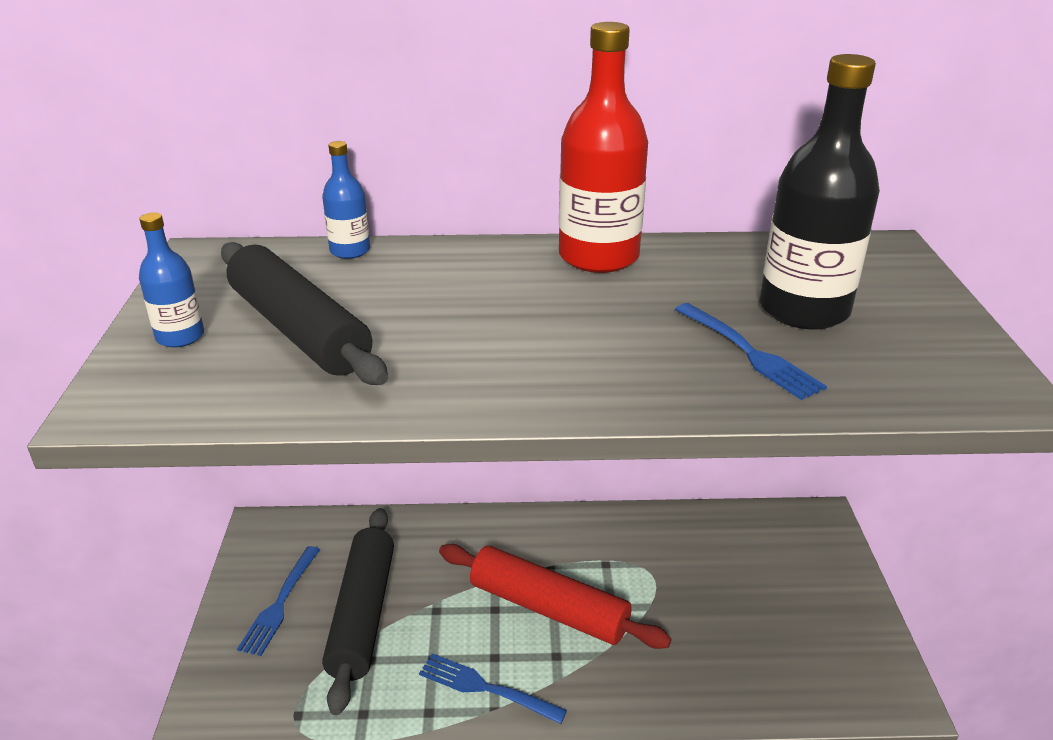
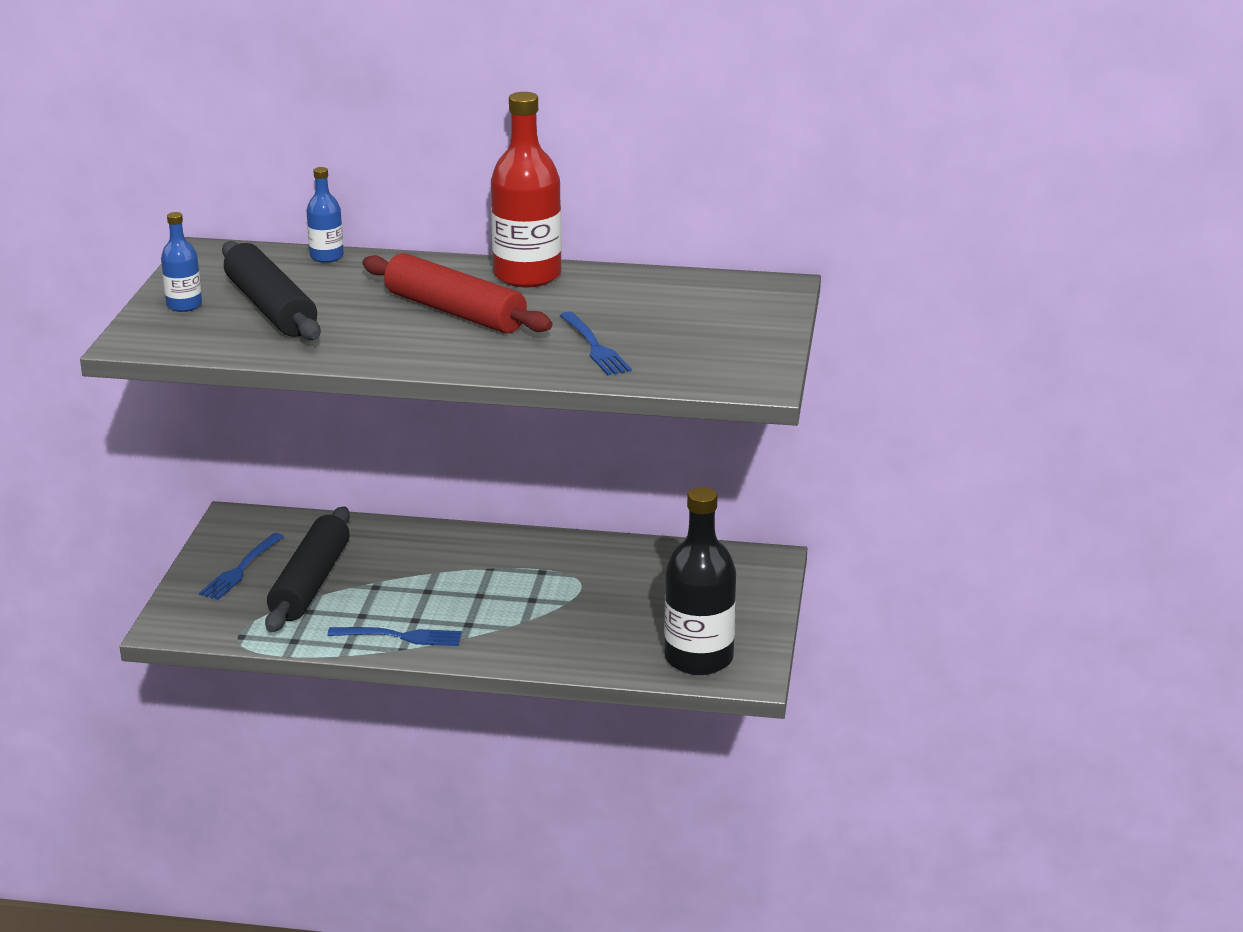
camera: 10 degrees right, 5 degrees down
(486, 688) = (400, 637): blue fork -> blue fork turned 150 degrees clockwise
(548, 608) = (475, 595): red rolling pin -> red rolling pin (455, 312)
(804, 310) = (662, 324): black bottle -> black bottle (698, 658)

